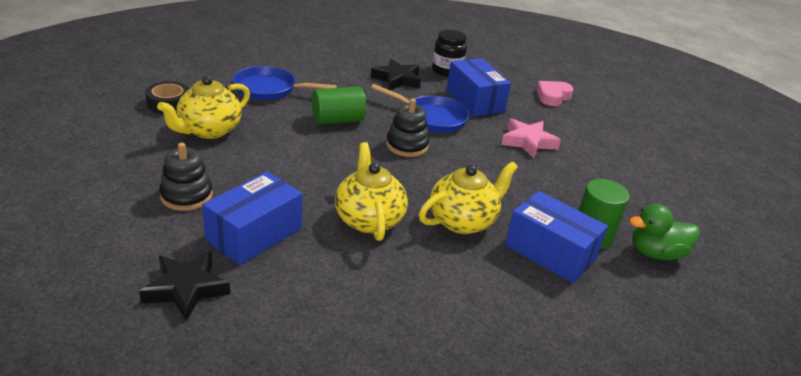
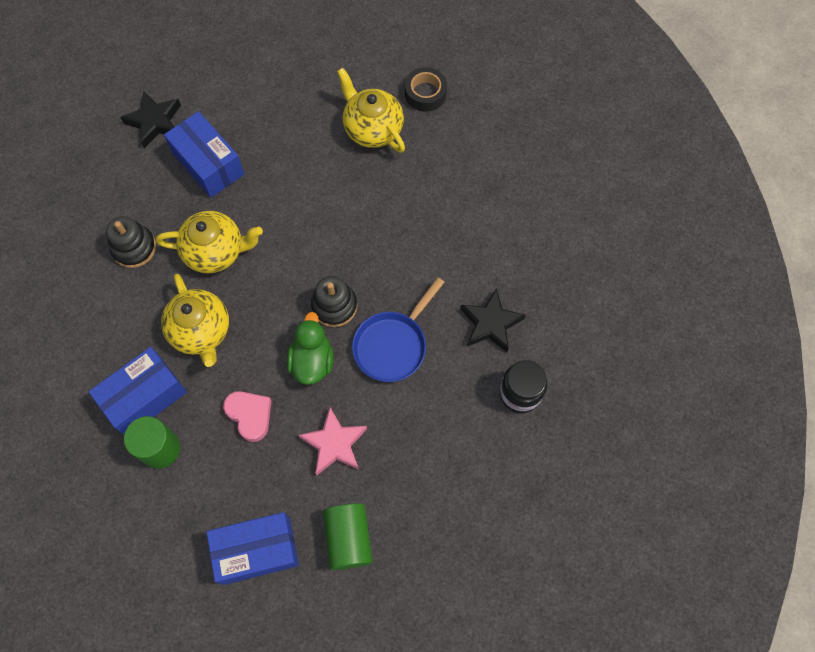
camera: 105 degrees right, 35 degrees up
(186, 196) = (266, 116): black stacking toy -> black stacking toy (134, 248)
(269, 89) = (459, 182): blue pan -> none
(337, 120) = (389, 244): green cylinder -> green cylinder (348, 539)
(474, 101) = (435, 408): blue box -> blue box (257, 550)
(552, 96) = (448, 521): pink heart -> pink heart (250, 415)
(656, 253) = (124, 502): green duck -> green duck (312, 361)

